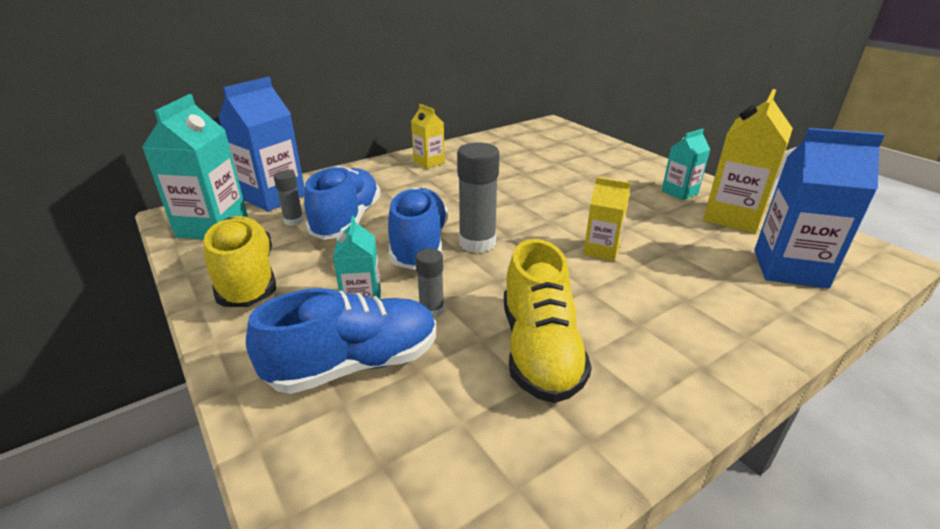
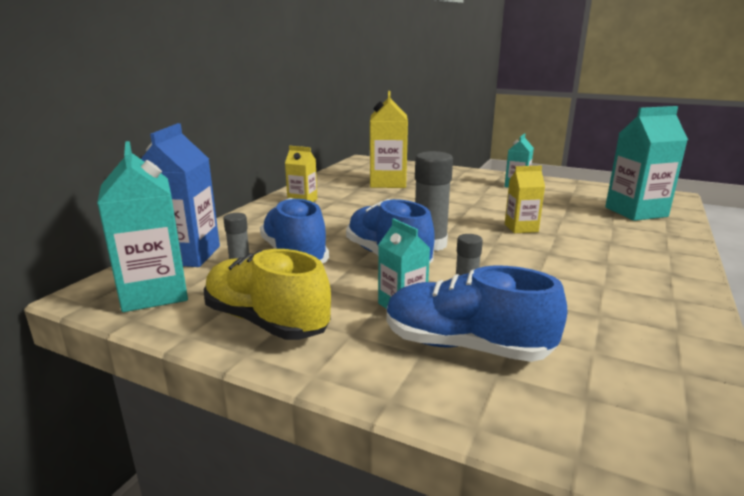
camera: 30 degrees left, 10 degrees down
(355, 365) = (465, 346): blue shoe -> blue shoe turned 105 degrees counterclockwise
(539, 350) = (574, 294): yellow shoe -> none
(732, 217) = (567, 193): yellow carton -> yellow carton (388, 183)
(789, 268) = (636, 212): blue carton -> turquoise carton

